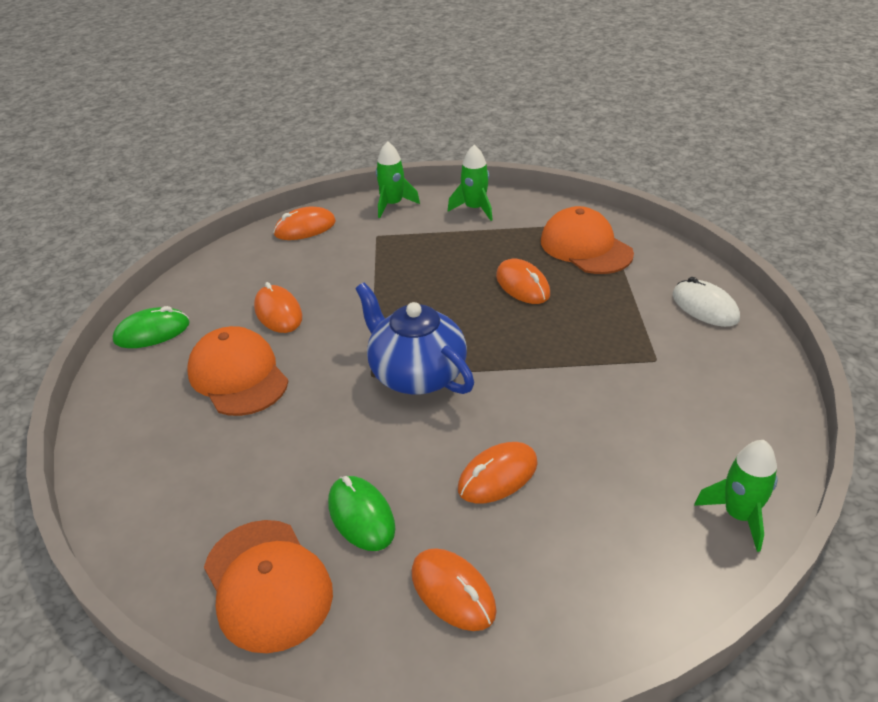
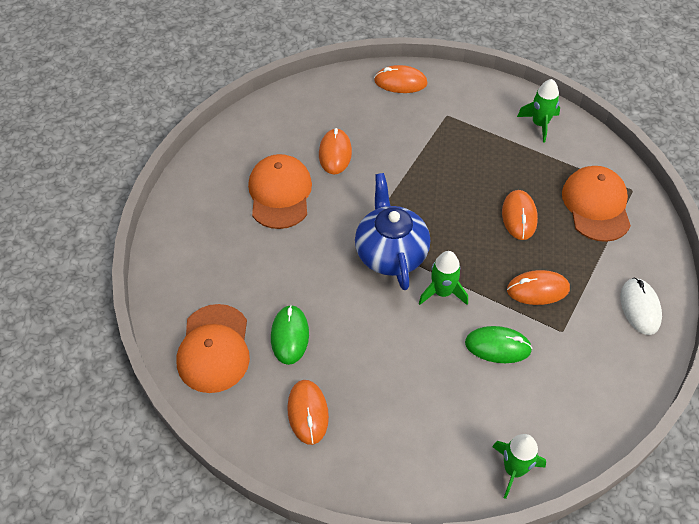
camera: 30 degrees right, 15 degrees up
(152, 332) = (248, 129): green mouse -> green mouse (497, 346)
(393, 205) = (480, 89): green rocket -> green rocket (442, 292)
(497, 476) = (387, 356): orange mouse -> orange mouse (537, 289)

